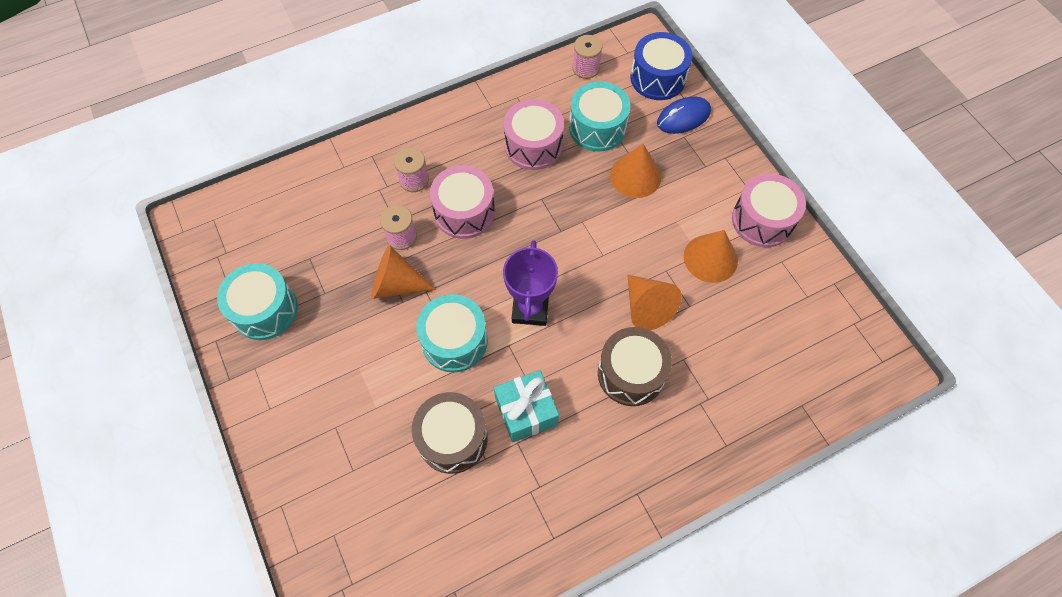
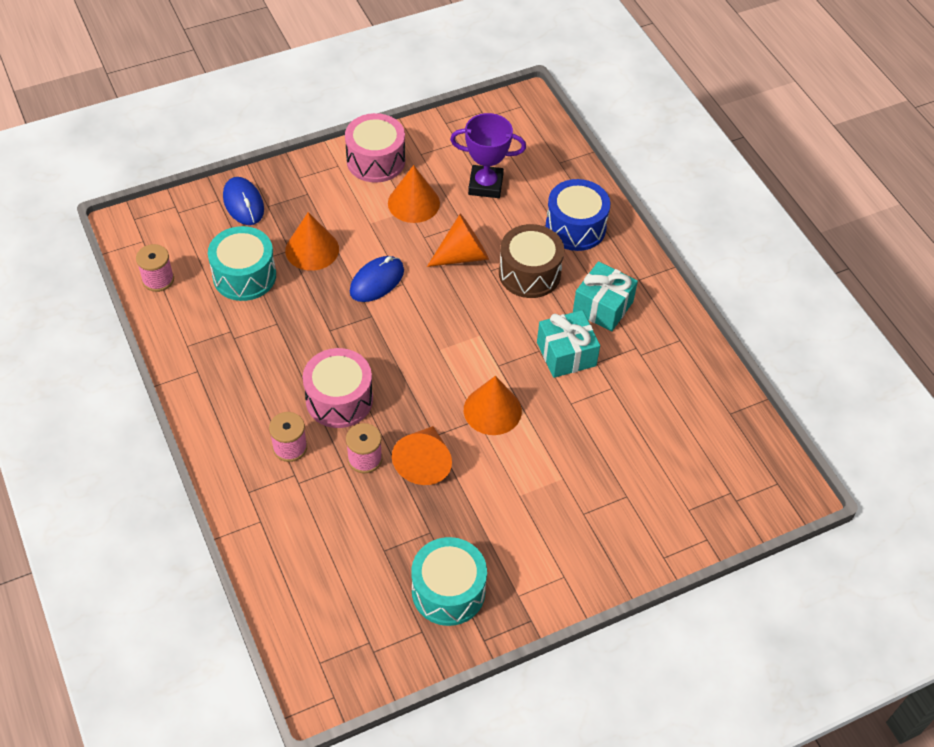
camera: 90 degrees left, 10 degrees down
(452, 438) = (593, 413): brown drum -> none
(454, 341) = (492, 410): turquoise drum -> orange cone
(530, 309) = (459, 346): purple trophy -> purple trophy (485, 185)
(533, 145) = (259, 333): pink drum -> none
(592, 451) = (603, 307): none -> turquoise gift
(603, 232) = (377, 281): none -> blue mouse
(658, 78) = (186, 218): blue drum -> blue drum (575, 227)

